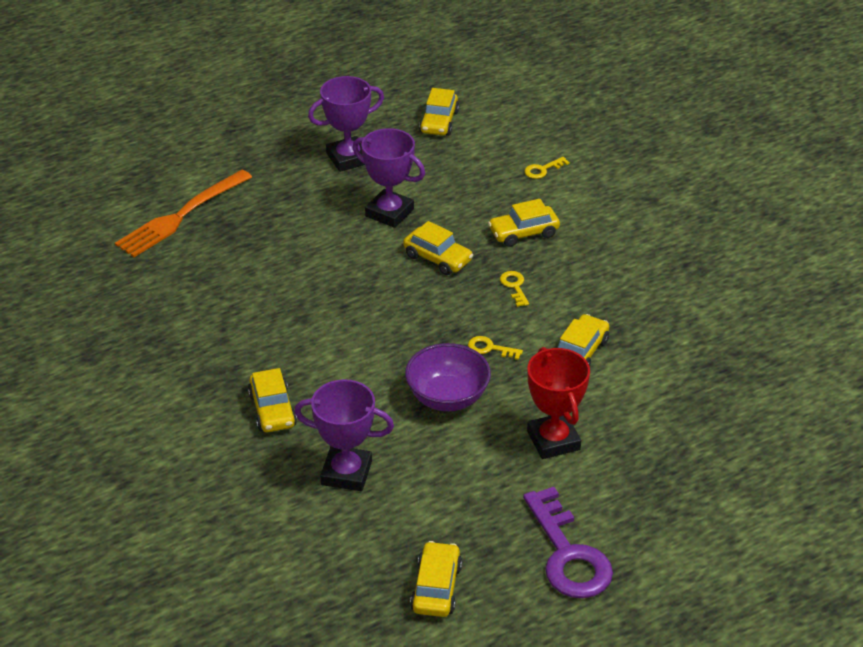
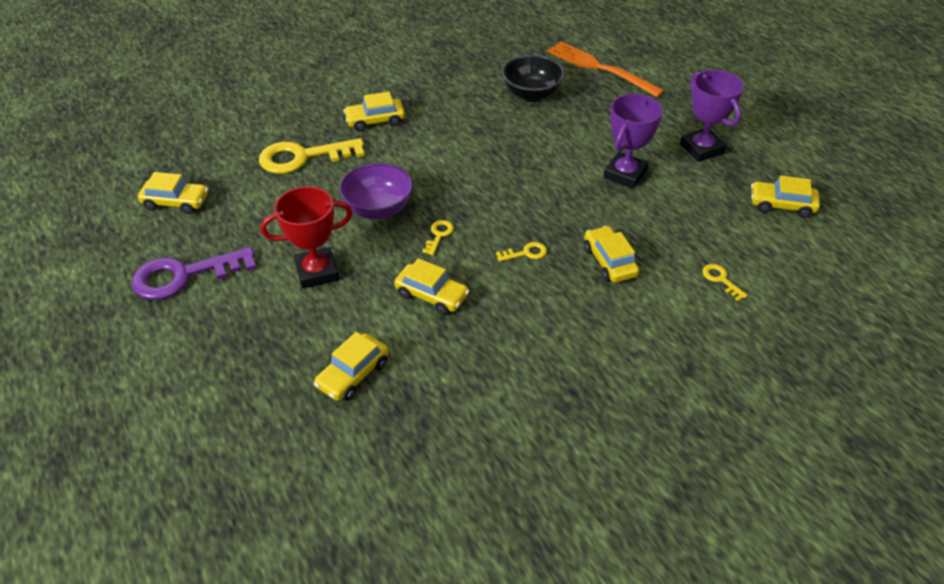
camera: 90 degrees right, 5 degrees up
(230, 273) = (531, 94): none -> black bowl
(346, 473) = (303, 157): purple trophy -> yellow key
(438, 258) = (563, 204): yellow car -> yellow car (353, 374)

